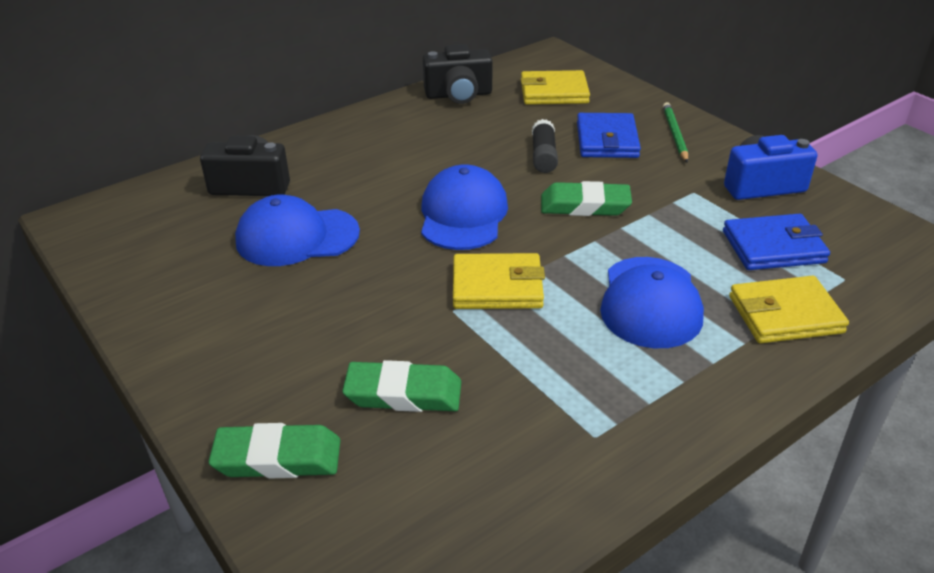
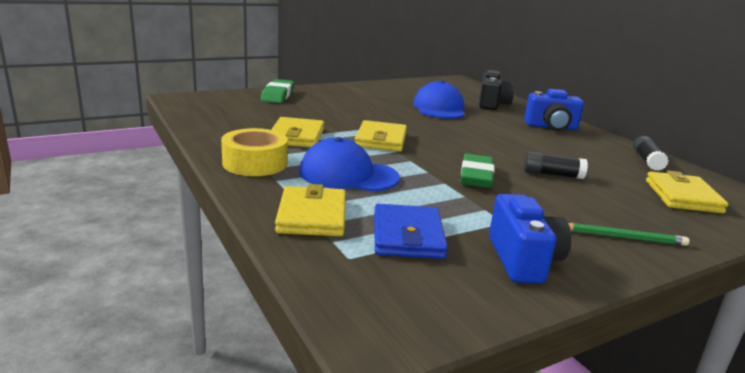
camera: 95 degrees right, 15 degrees down
(356, 142) = (551, 127): none -> blue camera
(403, 393) = (302, 114): green eraser -> none
(458, 95) = (647, 161): black camera -> black glue stick
(463, 214) = (462, 142): blue cap -> none
(531, 376) = (296, 136): none -> yellow wallet
(607, 140) = (592, 202): blue wallet -> none
(672, 397) = (255, 163): none -> yellow tape

